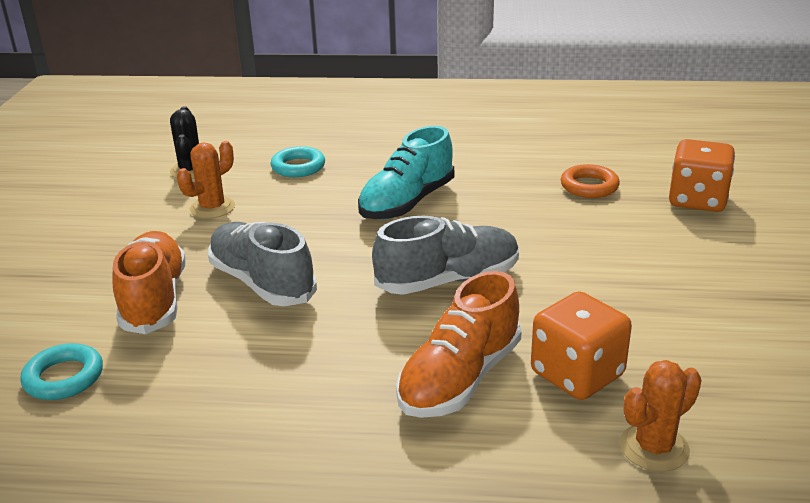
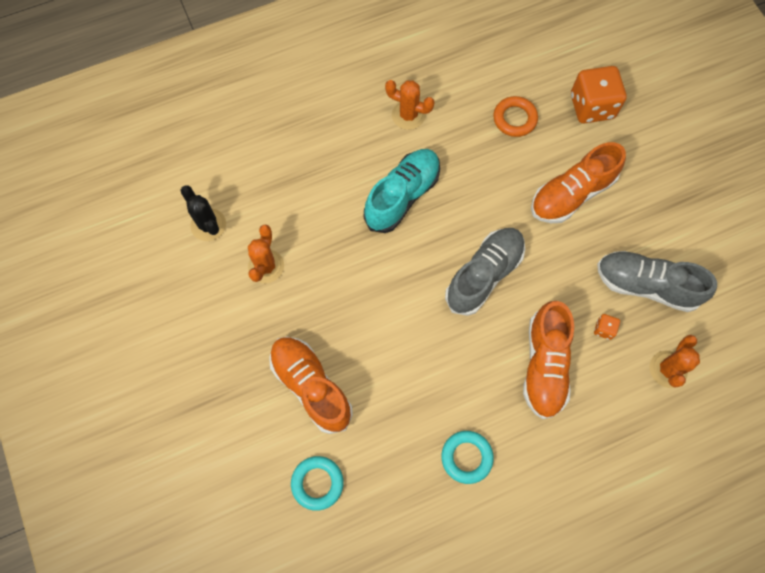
camera: 30 degrees left, 40 degrees up
(262, 282) = (368, 334): grey shoe -> grey shoe (646, 285)
(298, 167) = (289, 183): turquoise ring -> turquoise ring (466, 457)
(407, 203) = (402, 196): turquoise shoe -> turquoise shoe turned 150 degrees counterclockwise
(466, 158) = (408, 115): none -> orange cactus
(577, 374) = (604, 329): orange dice -> orange dice, size x0.43
(619, 252) = (571, 194): none -> orange shoe

